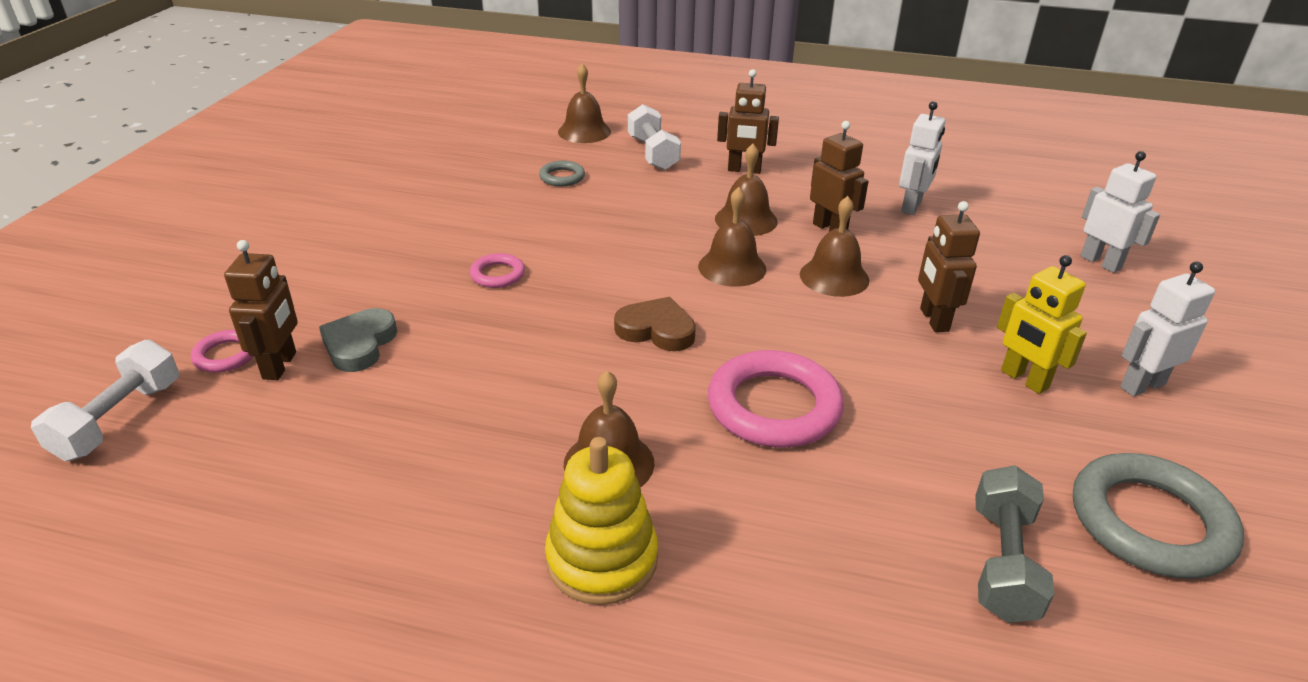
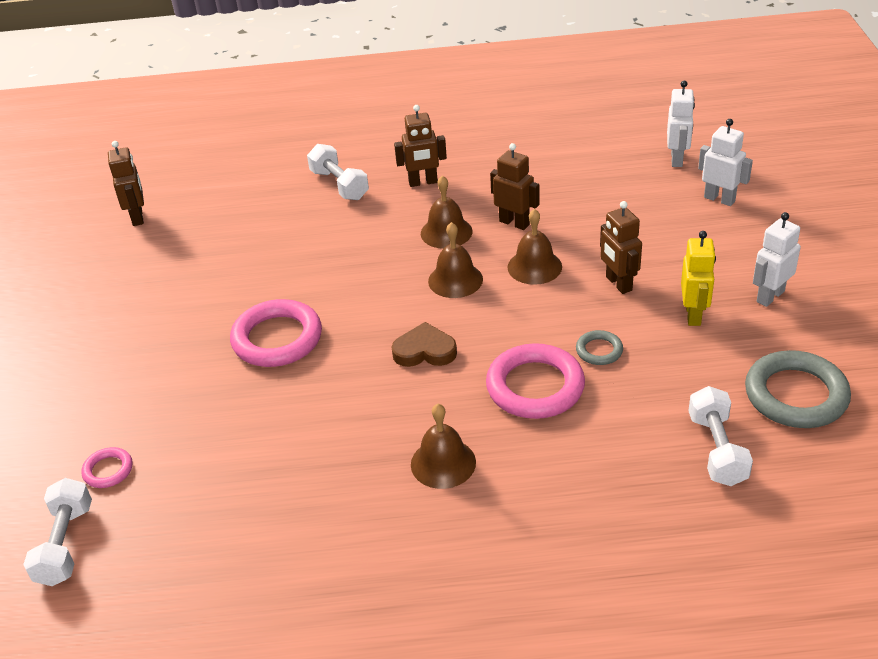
camera: 15 degrees left, 5 degrees up
(280, 365) = (157, 465): brown robot -> brown robot (138, 217)
(359, 344) = (207, 430): grey heart -> none
(497, 274) = (277, 339): pink ring -> pink ring, size x2.03
(562, 177) = (276, 230): grey ring -> grey ring (599, 350)
(584, 132) = (268, 177): brown bell -> none
(602, 559) = (472, 528): yellow stacking toy -> none
(912, 206) = (568, 184): white robot -> white robot (677, 159)
(1003, 562) = (717, 449): grey dumbbell -> white dumbbell
(1024, 379) = (693, 315): yellow robot -> yellow robot turned 120 degrees counterclockwise

